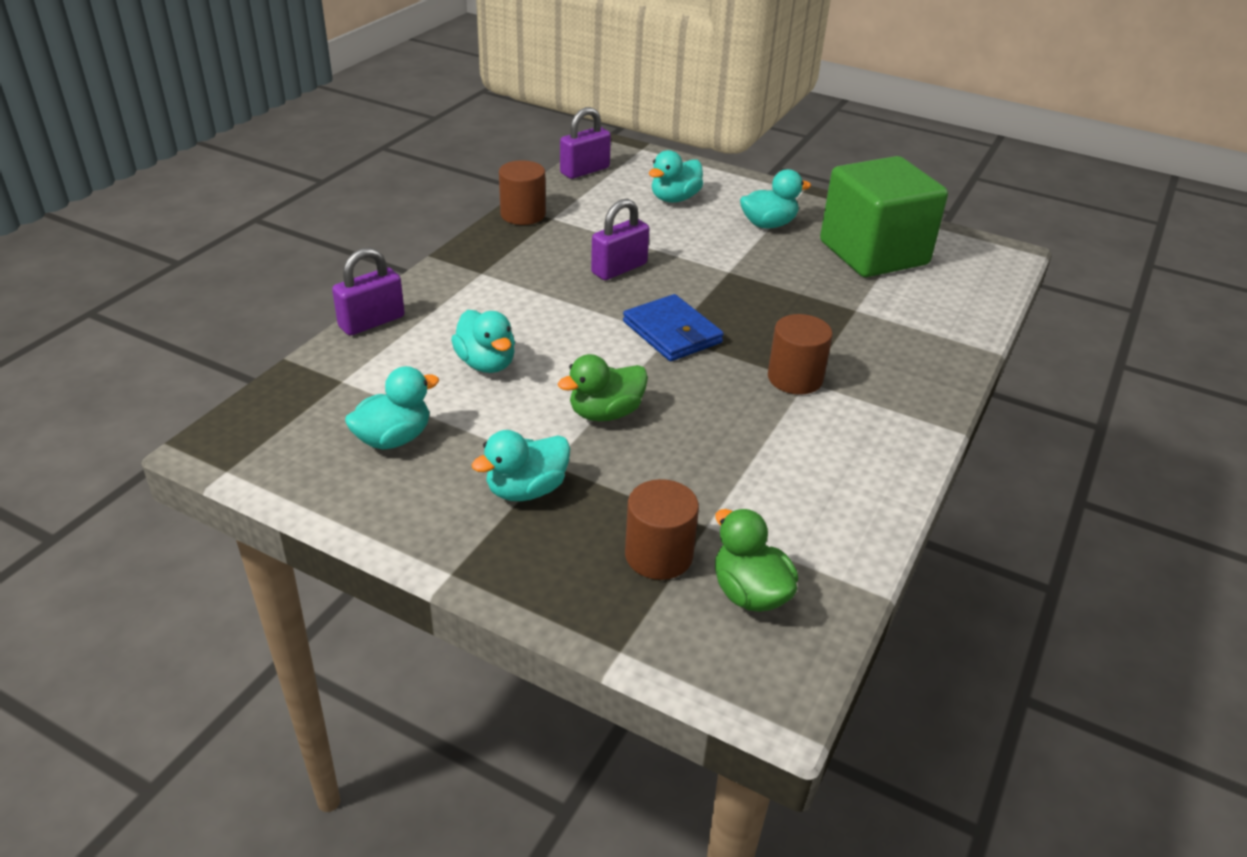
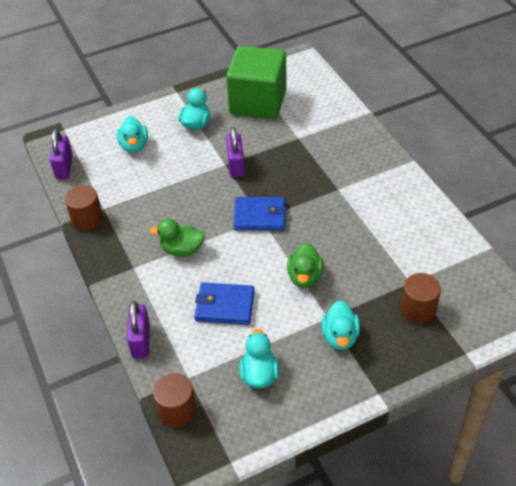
camera: 50 degrees left, 10 degrees up
(486, 363) = (224, 306): turquoise duck -> blue wallet
(619, 269) = (183, 206): purple padlock -> purple padlock (236, 165)
(749, 593) = (461, 291): green duck -> green duck (182, 250)
(795, 378) = (333, 192): brown cylinder -> brown cylinder (177, 411)

